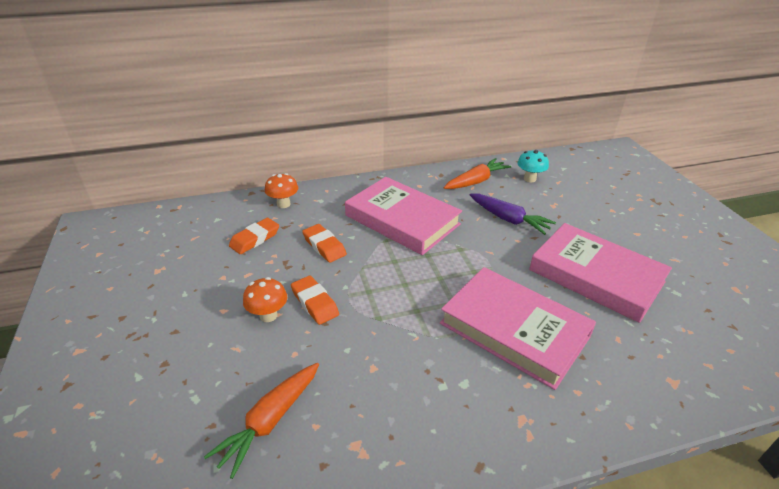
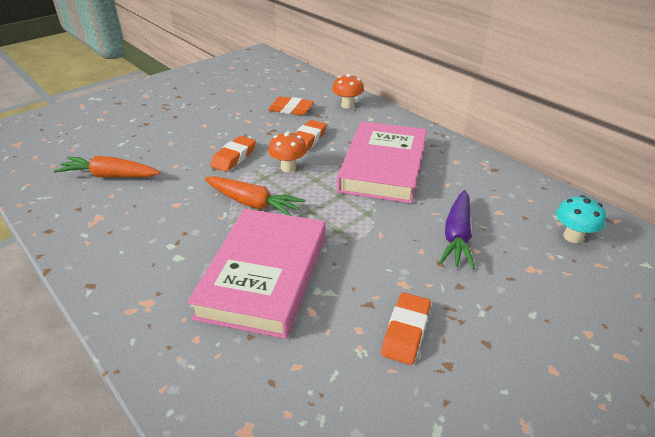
camera: 65 degrees right, 0 degrees up
(268, 315) = (208, 143): orange mushroom -> orange mushroom (288, 168)
(476, 181) = (511, 196): orange carrot -> orange carrot (253, 203)
(596, 276) = (406, 331): pink book -> orange eraser

